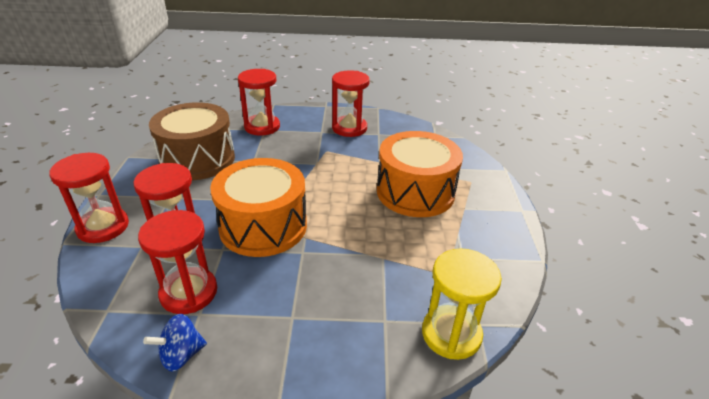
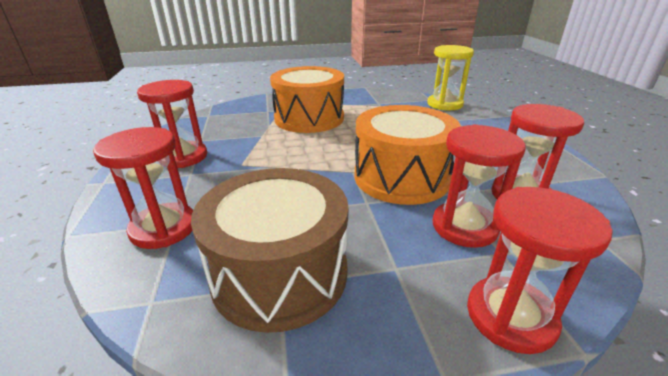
camera: 100 degrees left, 5 degrees down
(181, 355) = (573, 181): blue spinning top -> none

